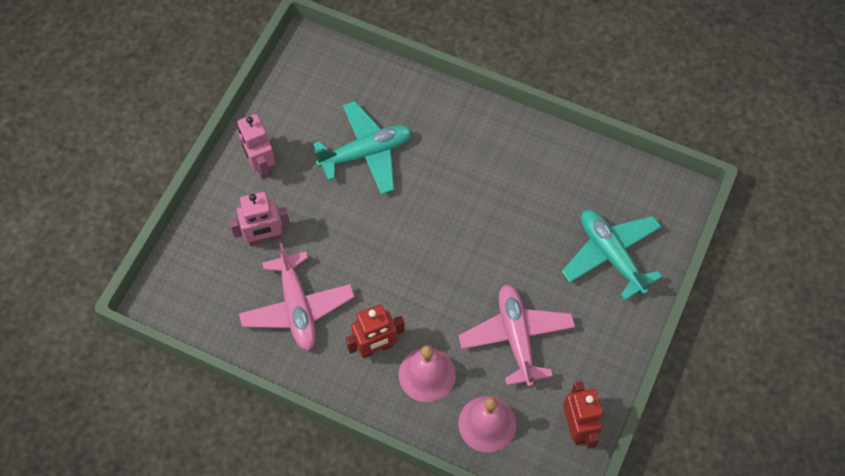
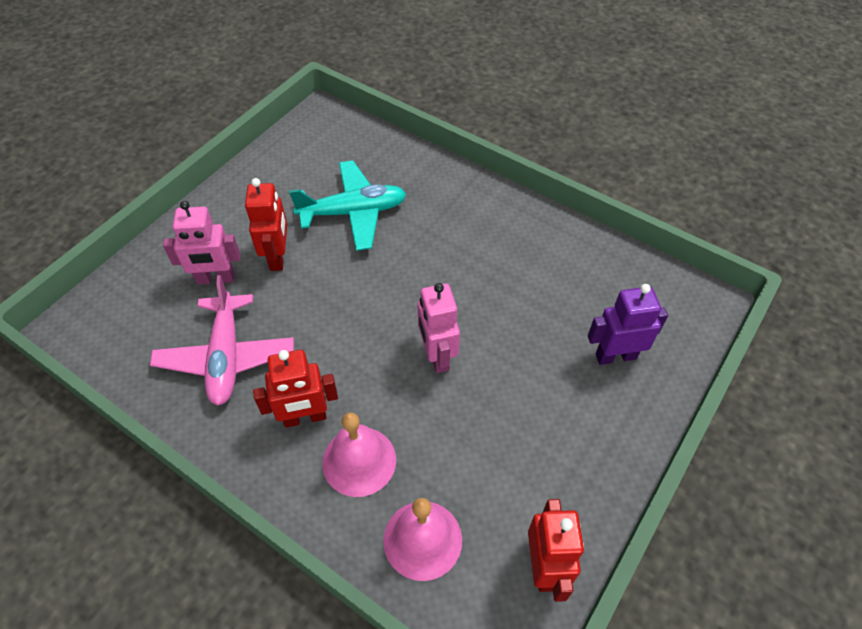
camera: 10 degrees right, 10 degrees down
(260, 165) = (238, 208): pink robot -> pink robot (437, 356)
(312, 208) = (278, 257): none -> red robot
(516, 337) = (482, 434): pink plane -> none
(611, 255) = (615, 356): turquoise plane -> purple robot

